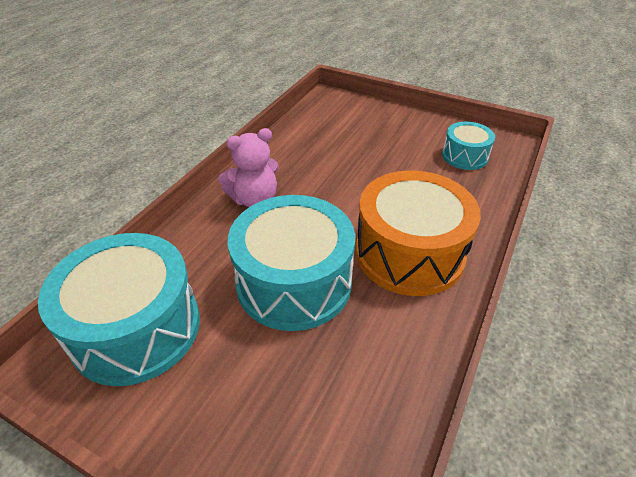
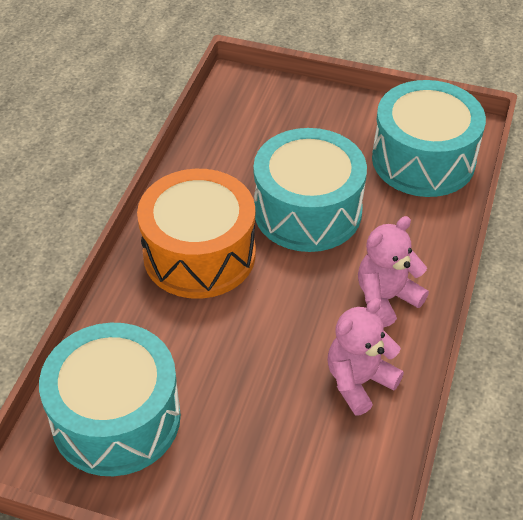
camera: 170 degrees right, 5 degrees up
(298, 156) = (359, 381): none -> pink teddy bear
(464, 156) = (116, 418): turquoise drum -> turquoise drum, size x1.90

